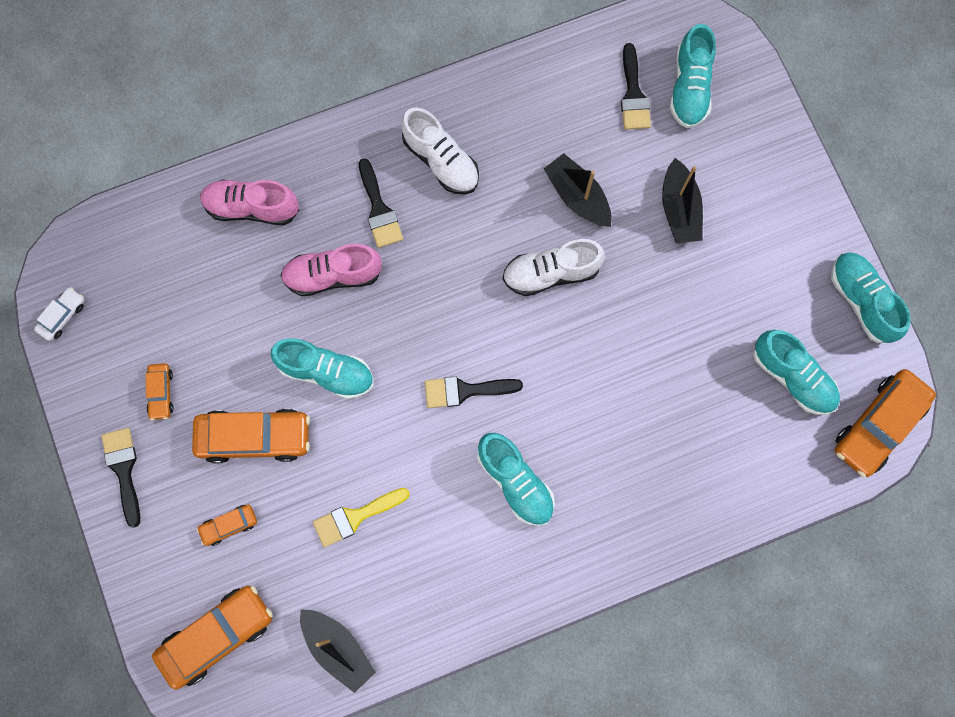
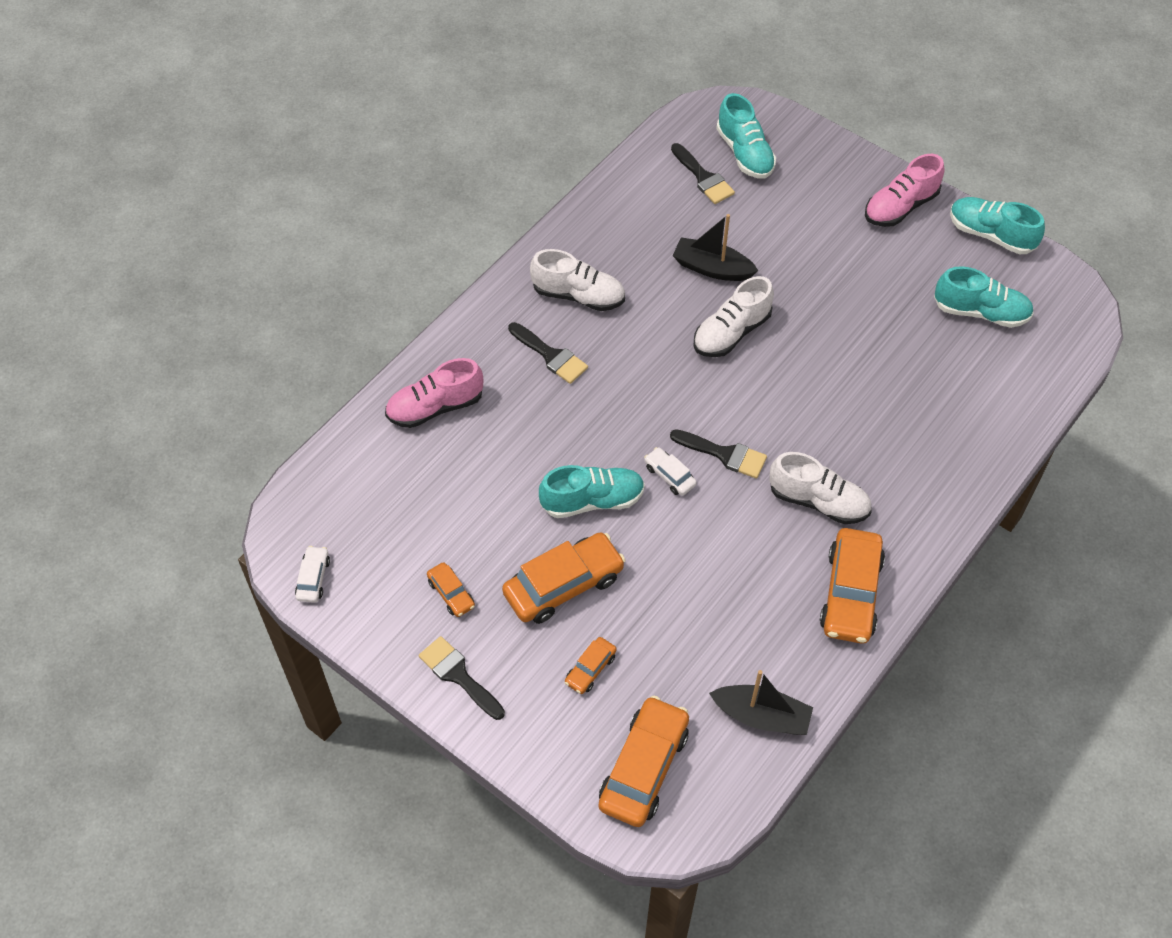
camera: 30 degrees left, 20 degrees down
(333, 275) = (545, 424): pink shoe -> pink shoe (900, 207)
(355, 517) = (700, 601): yellow brush -> none
(405, 385) = (669, 475): none -> white car
(465, 391) = (724, 454): black brush -> black brush turned 120 degrees counterclockwise
(515, 481) = (818, 501): turquoise shoe -> white shoe
(679, 209) = (801, 239): black boat -> none
(878, 425) = (1072, 313): orange car -> orange car (850, 593)

